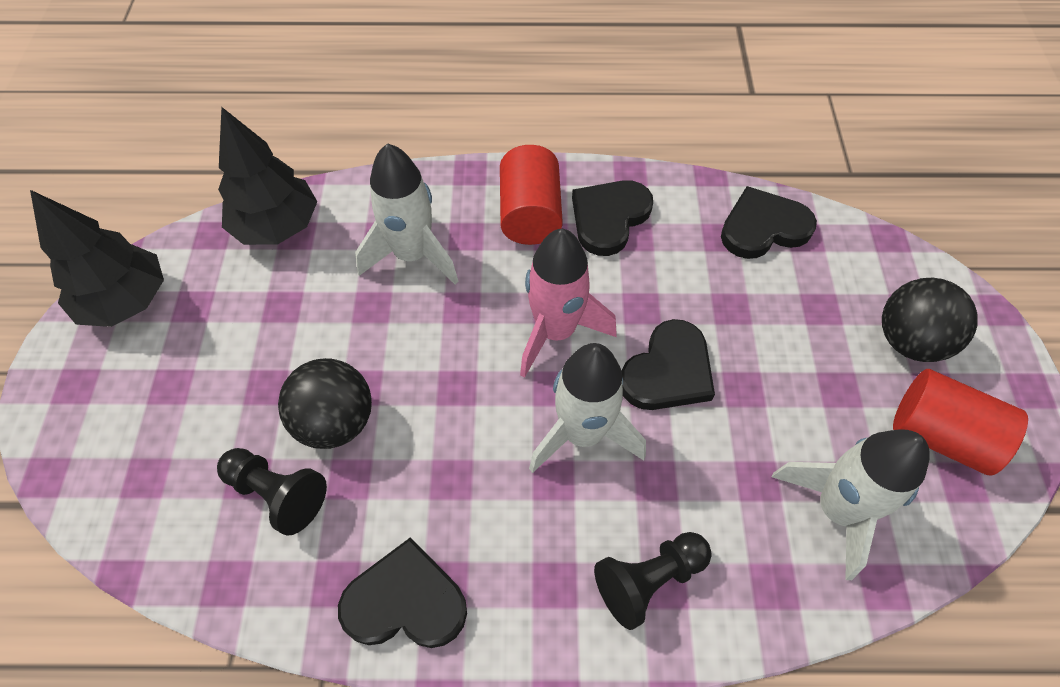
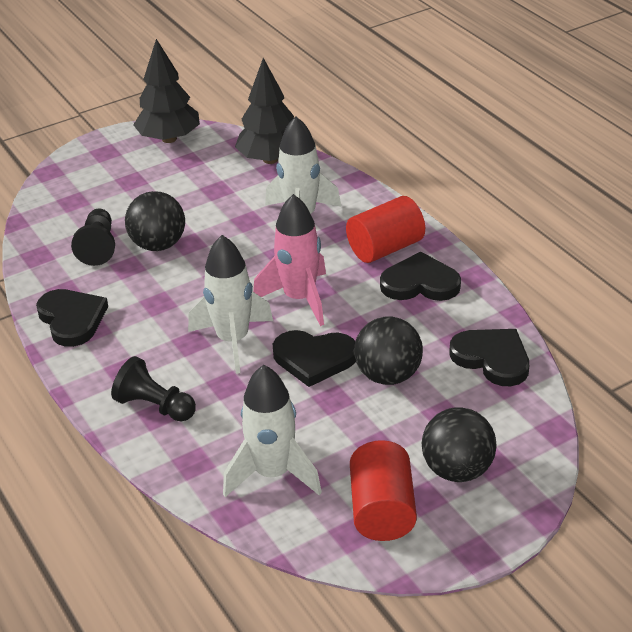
camera: 60 degrees right, 20 degrees down
(737, 321) = (388, 375): none -> black ball

